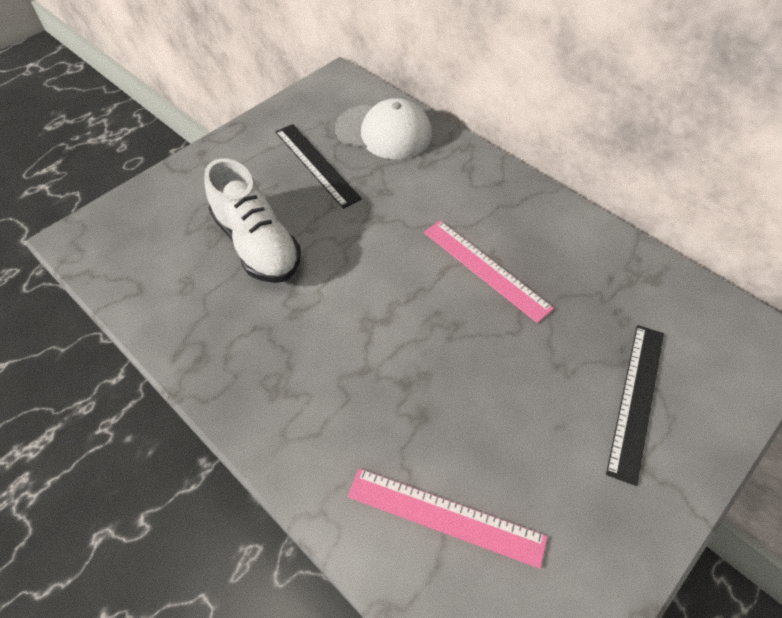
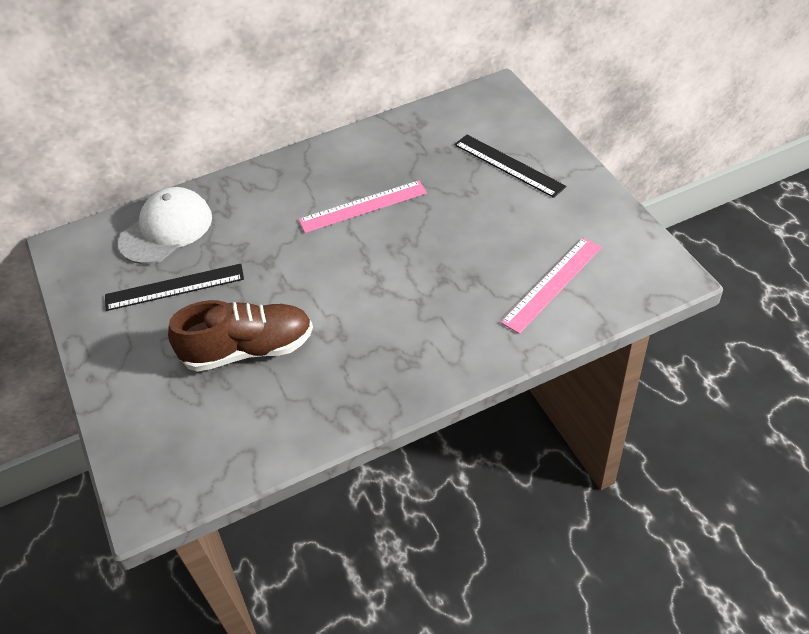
camera: 65 degrees left, 5 degrees down
(257, 244) = (249, 349): white shoe -> brown shoe

